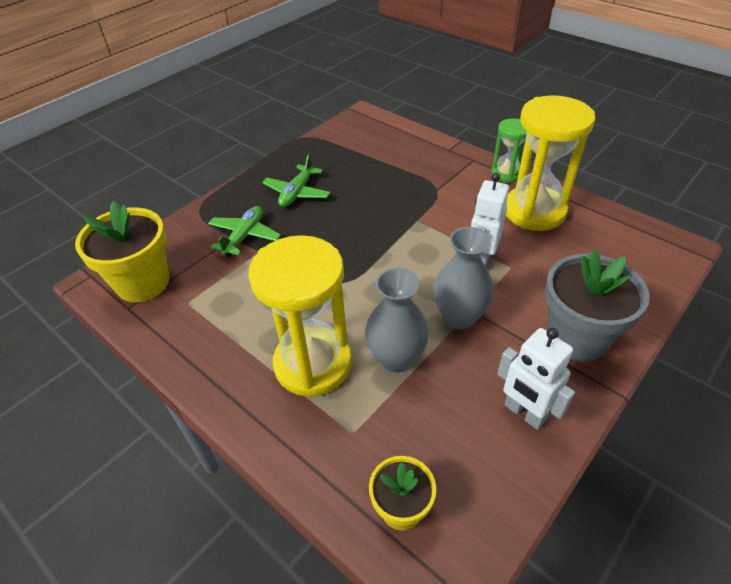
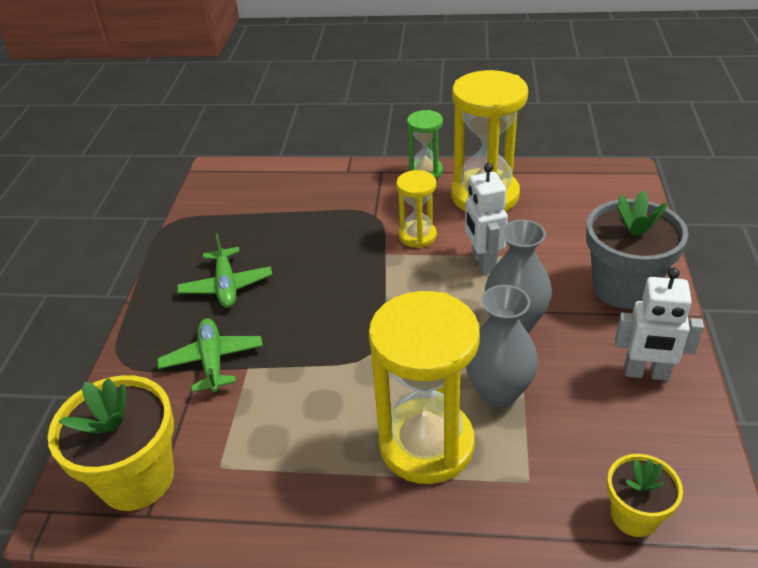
camera: 35 degrees left, 5 degrees down
(452, 218) = (417, 236): none -> yellow hourglass

